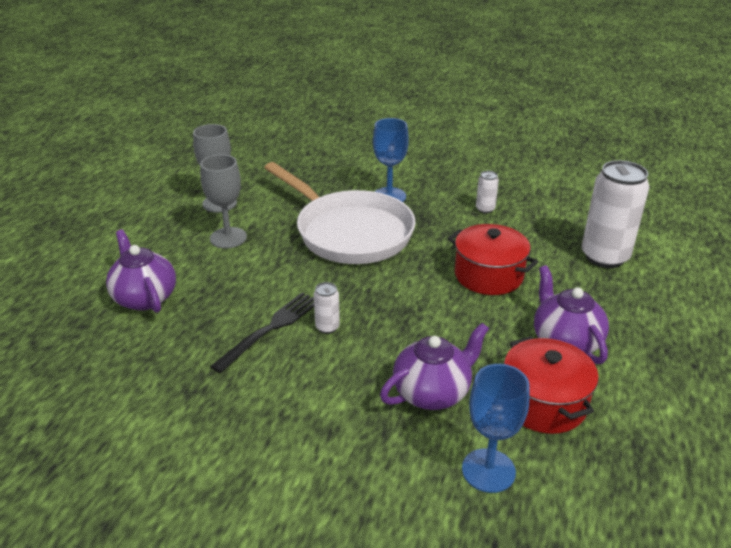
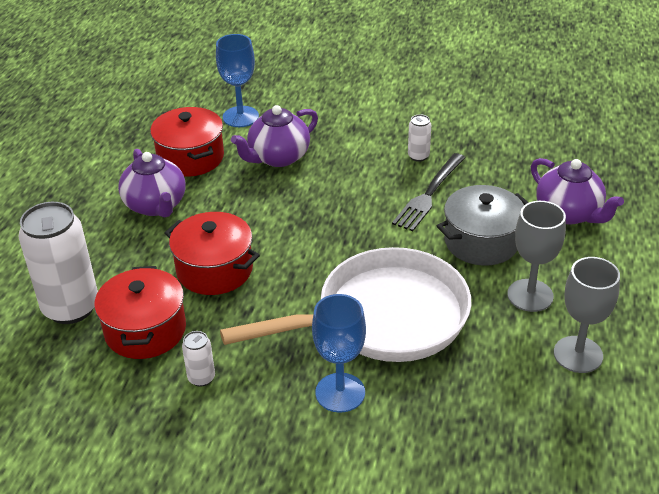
camera: 175 degrees right, 5 degrees up
(243, 279) = (481, 242): none -> grey pot
(327, 327) = (377, 200): white can -> white can (418, 156)
(349, 232) = (383, 318): white pan -> white pan turned 120 degrees clockwise
(535, 238) = (145, 330): none -> red pot

